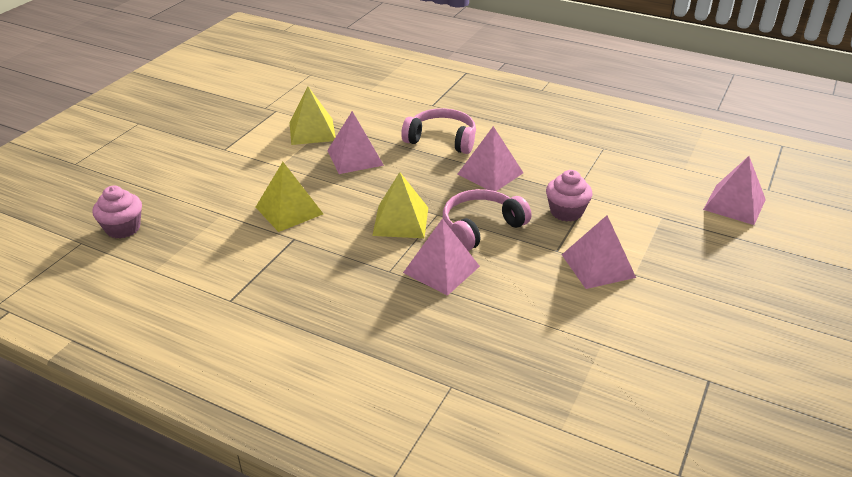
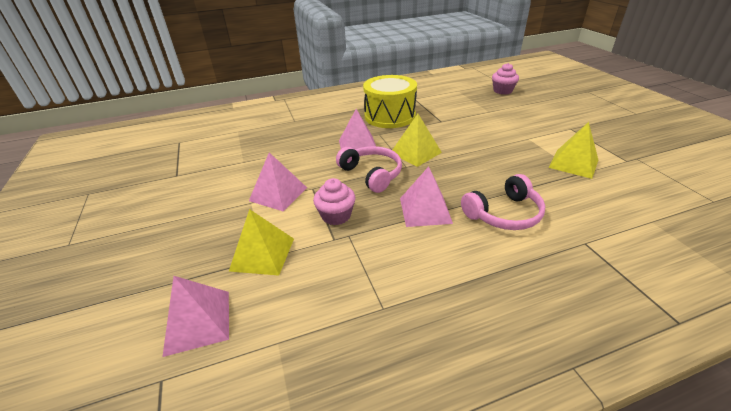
camera: 135 degrees right, 0 degrees up
(289, 210) = (470, 127): yellow pyramid -> yellow pyramid (262, 254)
(324, 290) = (390, 116): none -> yellow drum
(355, 157) = (512, 165): pink pyramid -> none
(481, 227) = (372, 174): pink headphones -> pink headphones turned 45 degrees counterclockwise

